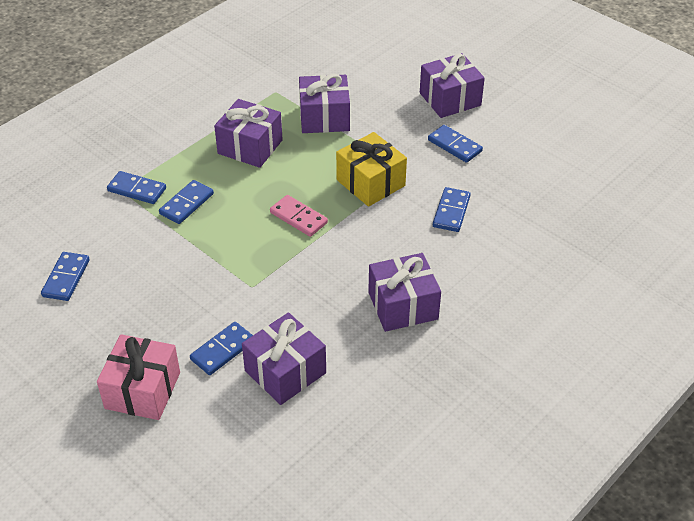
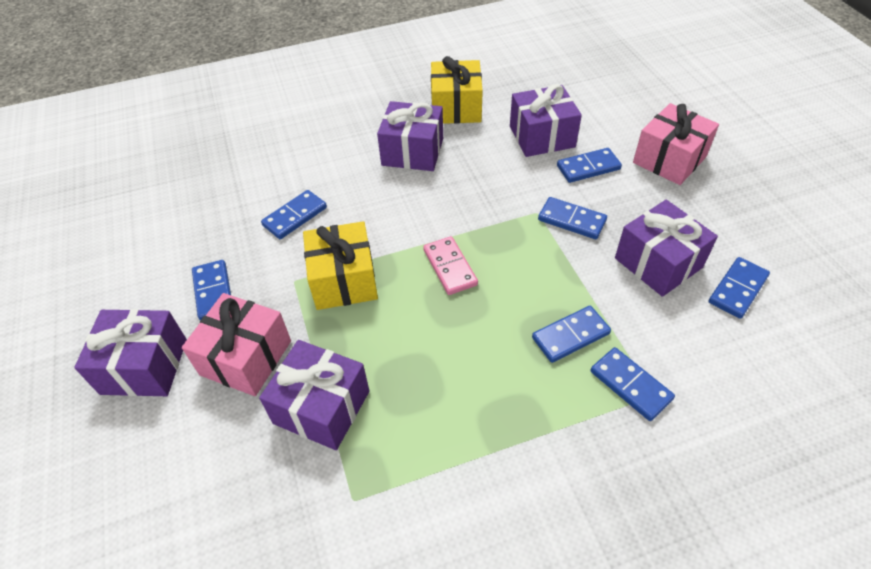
camera: 150 degrees left, 5 degrees up
(218, 289) = (571, 220): none -> blue domino
(250, 147) = (450, 397): purple gift -> purple gift (658, 263)
(393, 122) = (246, 358): none -> pink gift
(398, 377) = (456, 108): none -> yellow gift

